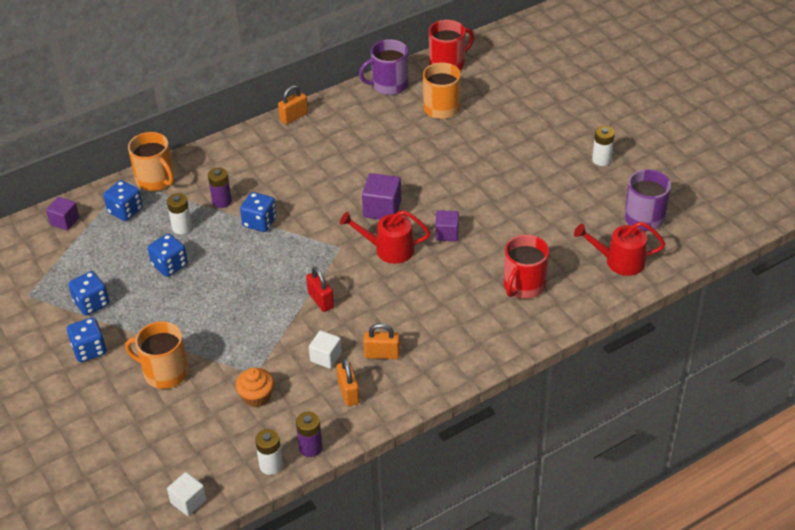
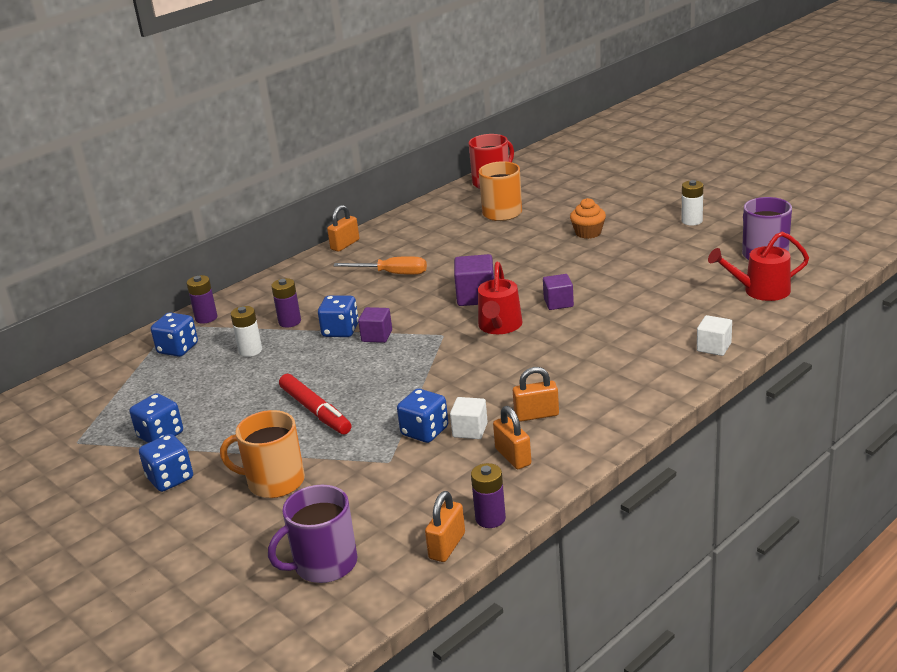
camera: 10 degrees left, 15 degrees down
(65, 221) = (107, 370): purple cube -> purple cube (377, 336)
(156, 180) = (206, 318): orange mug -> purple battery
(169, 265) = (247, 385): blue dice -> blue dice (424, 431)
(188, 501) = (352, 606): white cube -> white cube (714, 347)
(215, 307) = (315, 411): none -> red marker
(256, 396) = (400, 482): orange cupcake -> orange cupcake (588, 233)
(271, 465) = (447, 546): white battery -> orange padlock
(320, 300) = (440, 382): red padlock -> none
(322, 164) = (392, 274): none -> orange screwdriver
(388, 249) = (499, 326): red watering can -> red watering can turned 75 degrees counterclockwise
(389, 85) = (437, 206): purple mug -> purple mug (324, 564)
(523, 286) = (668, 328): red mug -> none

